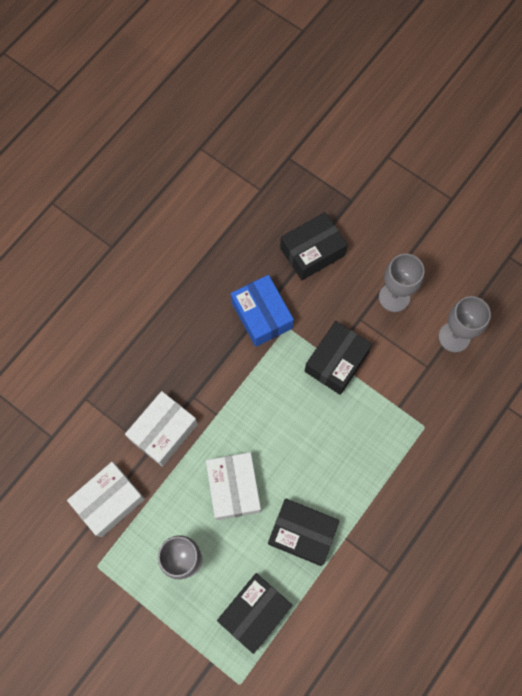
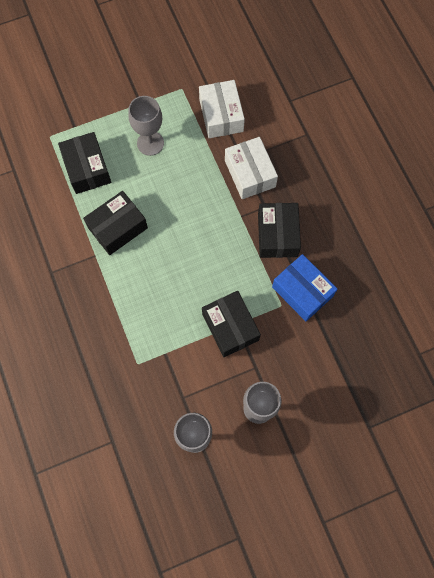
camera: 120 degrees right, 0 degrees up
(234, 488) = (179, 199): white box -> none
(262, 315) = (302, 291): blue box -> blue box turned 45 degrees clockwise
(312, 252) = (337, 364): black box -> black box (277, 235)

